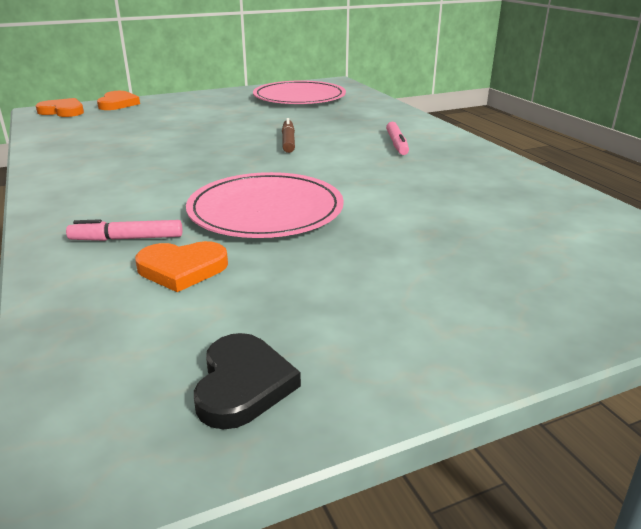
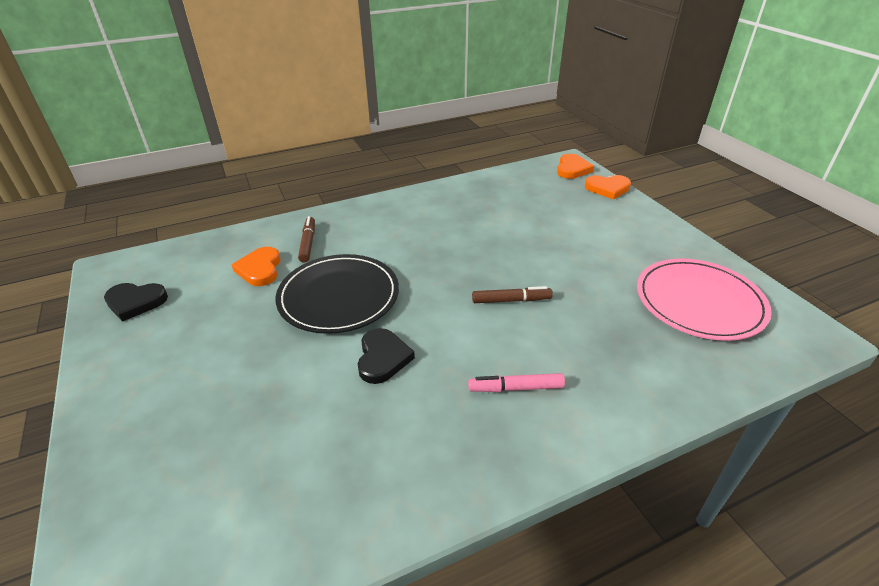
camera: 90 degrees right, 10 degrees up
(127, 239) = (308, 243): pink marker -> brown marker
(265, 210) = (339, 296): pink plate -> black plate
(370, 186) = (382, 358): none -> black heart

